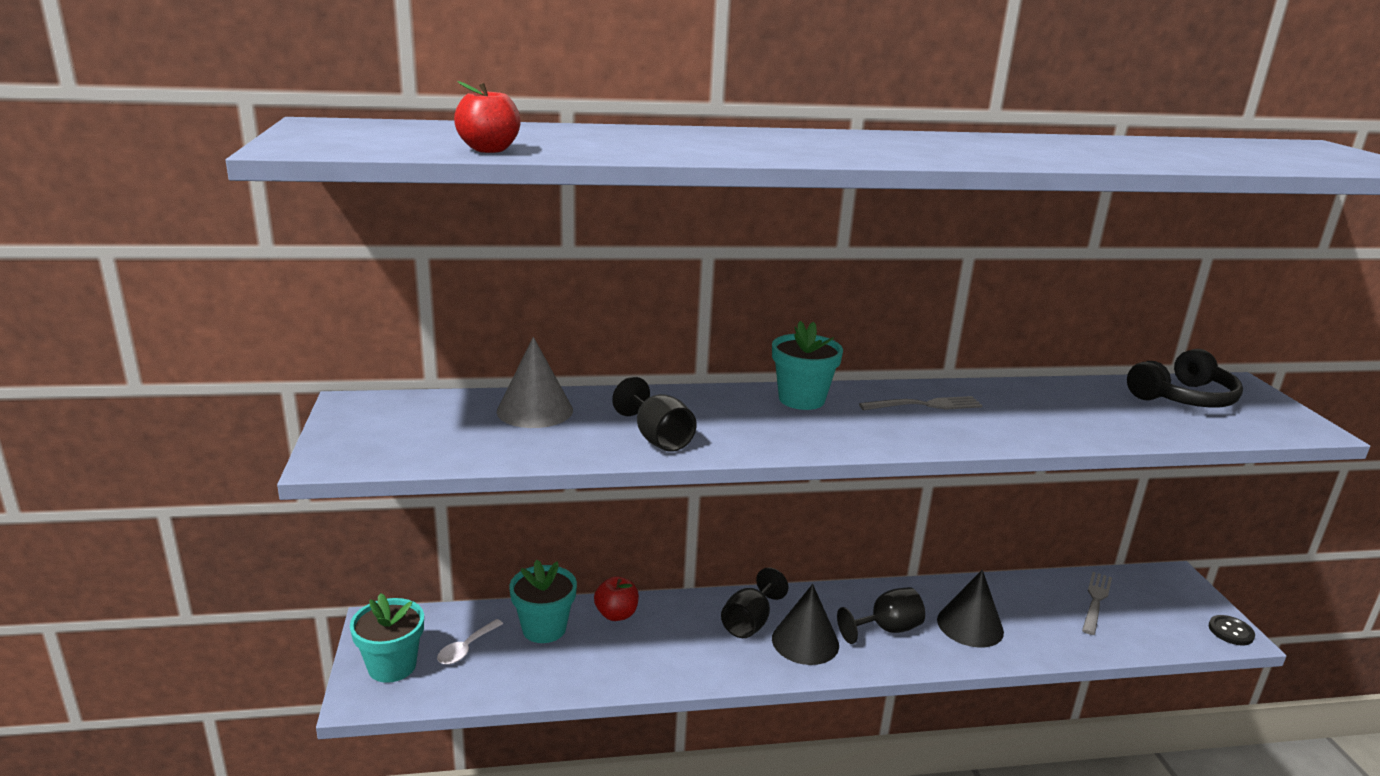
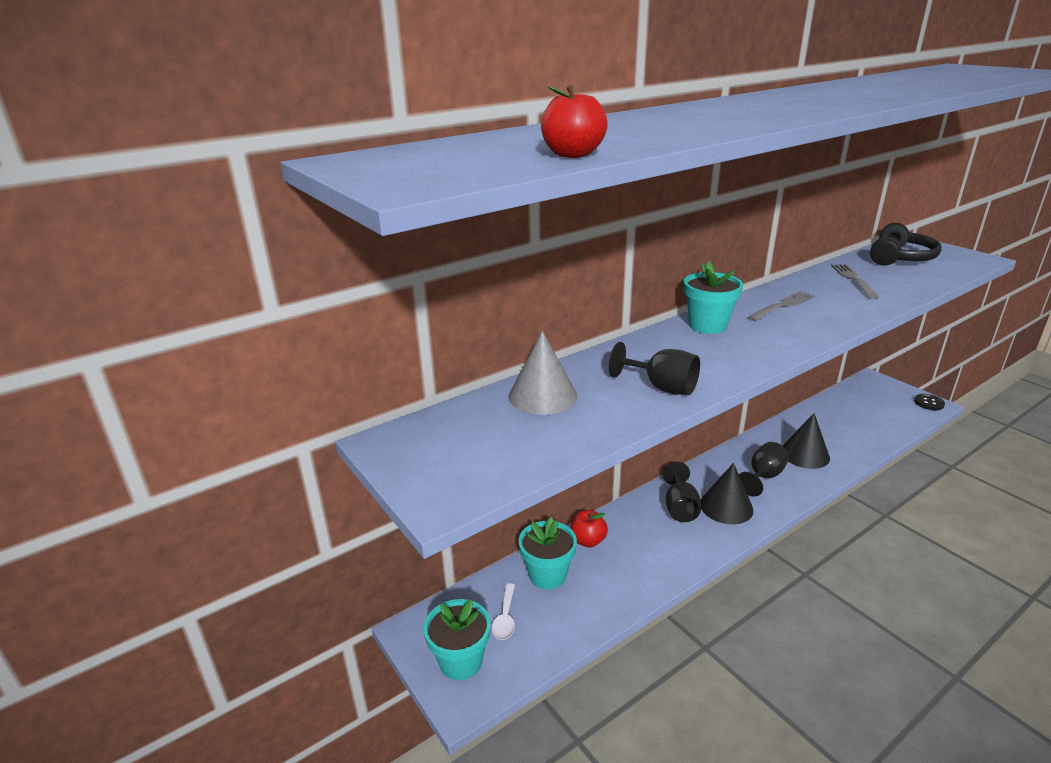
camera: 25 degrees left, 5 degrees up
(1095, 601) = (850, 410): grey fork -> grey fork (853, 279)

